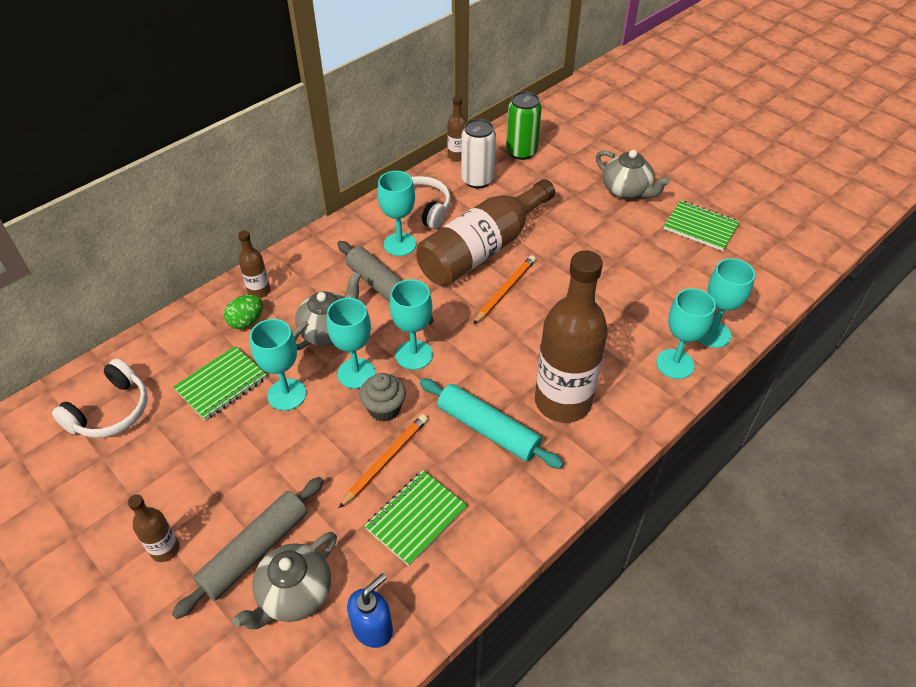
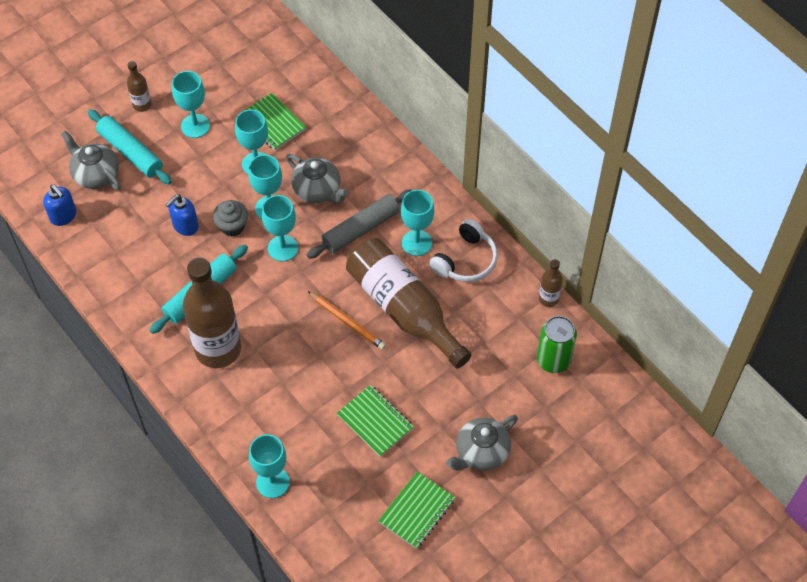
camera: 95 degrees right, 10 degrees up
(111, 411) = (258, 61): white headphones -> none
(246, 321) = (335, 134): green egg -> none
(255, 551) = (130, 152): grey rolling pin -> turquoise rolling pin
(259, 291) = (368, 140): brown bottle -> none
(385, 461) = (185, 226): orange pencil -> blue soap dispenser
(416, 518) = (135, 242): green notebook -> green notebook (375, 422)
(477, 180) = (507, 314): white can -> none
(675, 364) = (243, 442): turquoise goblet -> turquoise goblet (195, 126)

